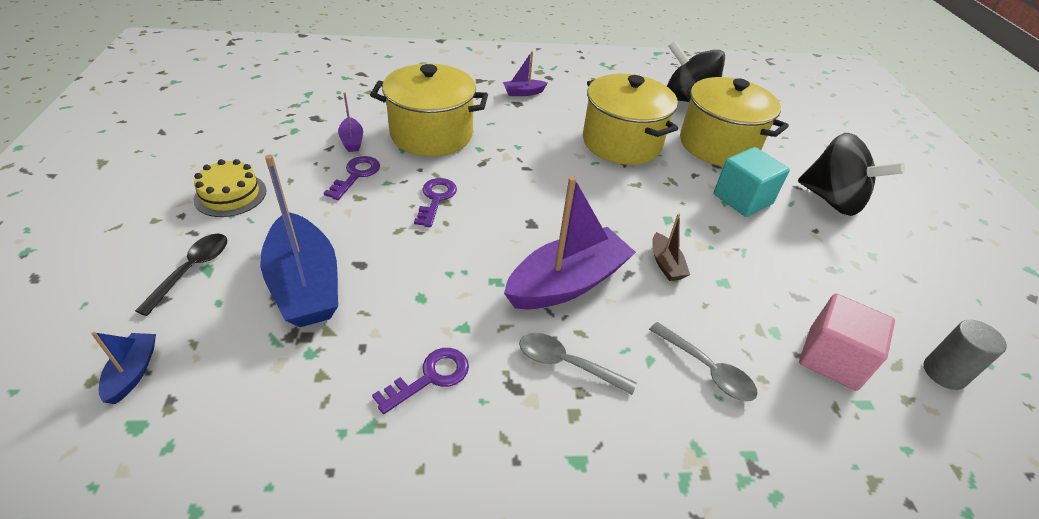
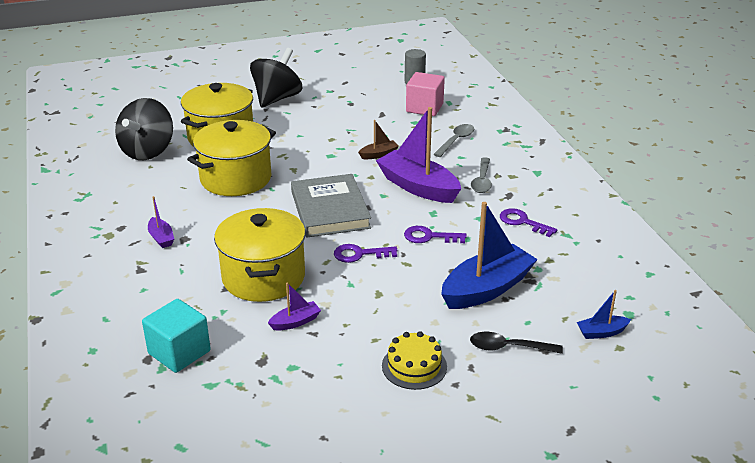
camera: 100 degrees left, 10 degrees down
(356, 175) = (349, 303): purple key -> purple key (429, 237)
(536, 195) = (330, 210): none -> grey book
(742, 199) = (292, 129): turquoise cube -> turquoise cube (179, 352)

